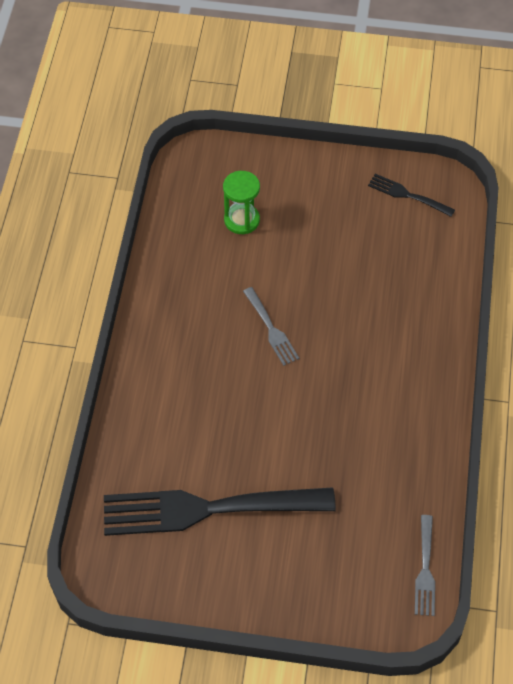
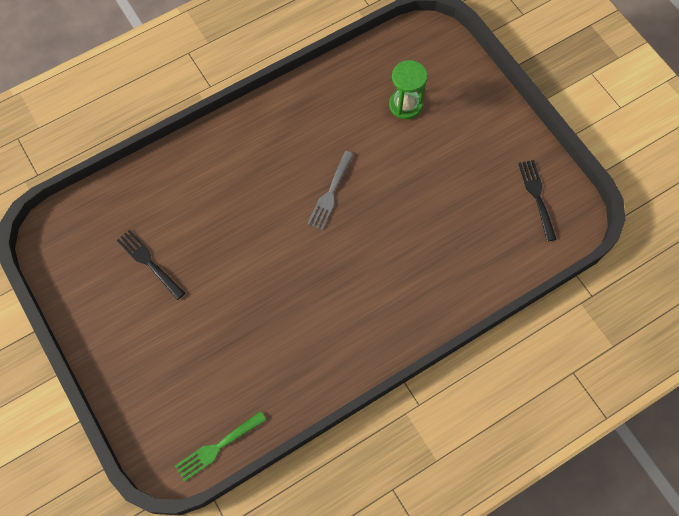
camera: 50 degrees right, 10 degrees up
(207, 509) = (149, 262): black fork -> black fork, size x0.45
(425, 570) = (217, 447): grey fork -> green fork

